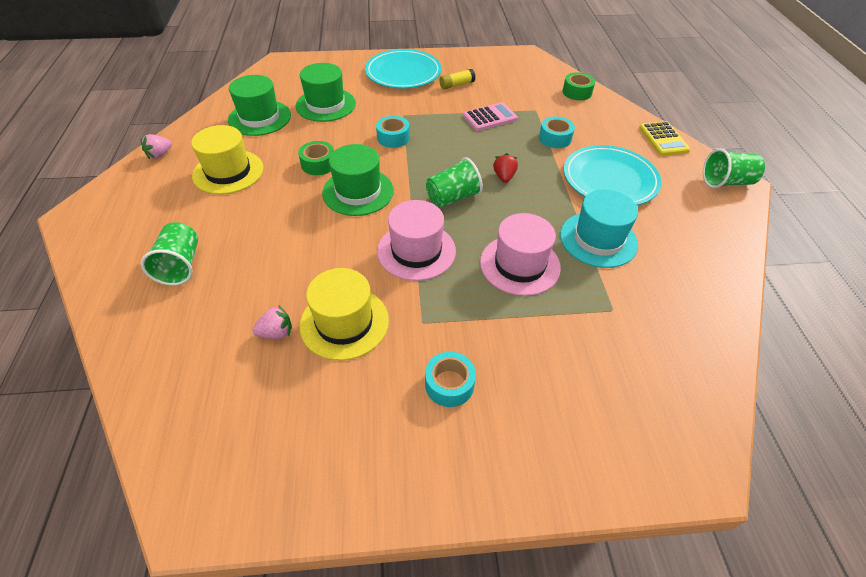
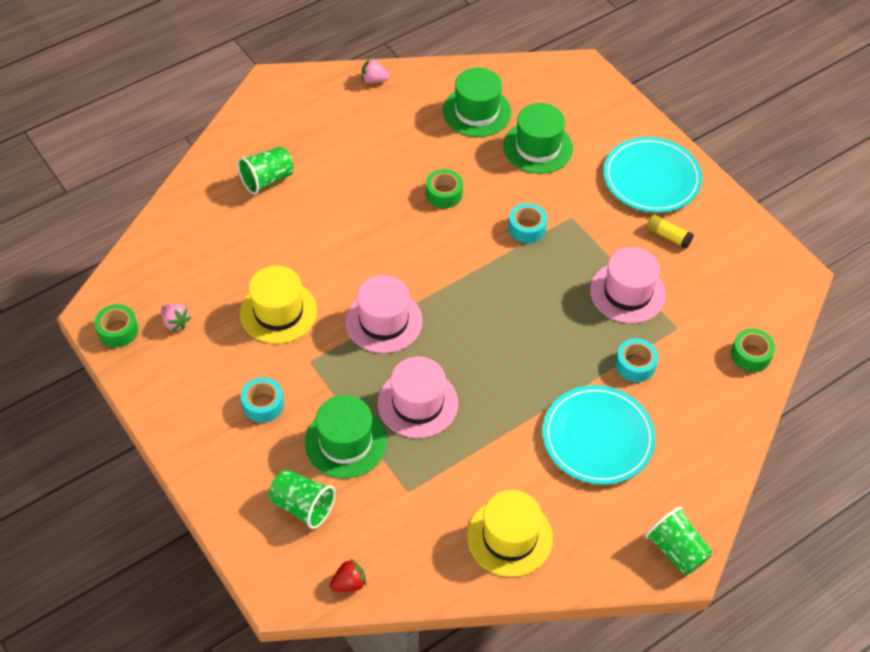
camera: 60 degrees right, 5 degrees up
(228, 172) = (387, 139): yellow hat -> yellow hat (509, 537)
(239, 497) = (118, 330): none -> green tape
(276, 333) = (244, 276): pink strawberry -> pink strawberry (175, 322)
(358, 192) = (428, 243): green hat -> green hat (345, 442)
(453, 198) = (471, 317): green cup -> green cup (303, 506)
(490, 117) = (627, 292): pink calculator -> pink hat
(504, 177) = (533, 344): red strawberry -> red strawberry (349, 583)
(598, 239) = (494, 454): turquoise hat -> none
(663, 139) = (716, 469): yellow calculator -> none

